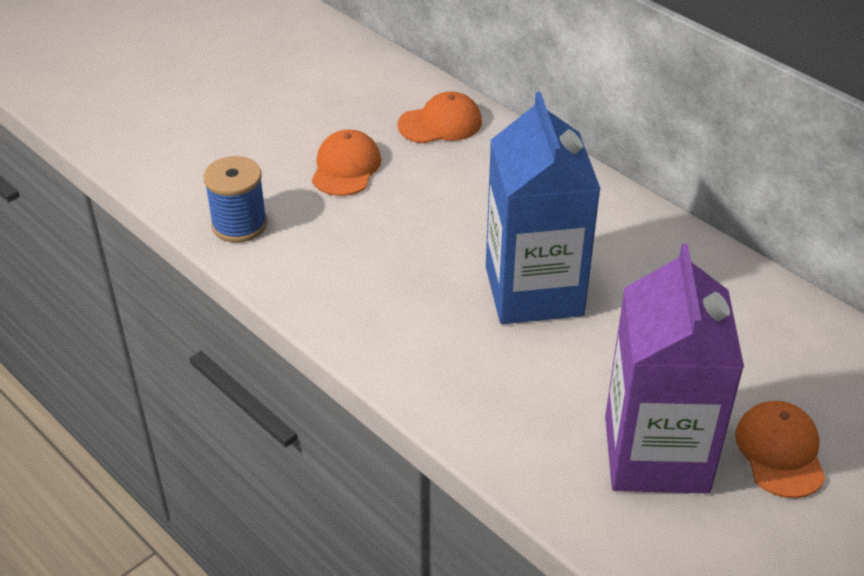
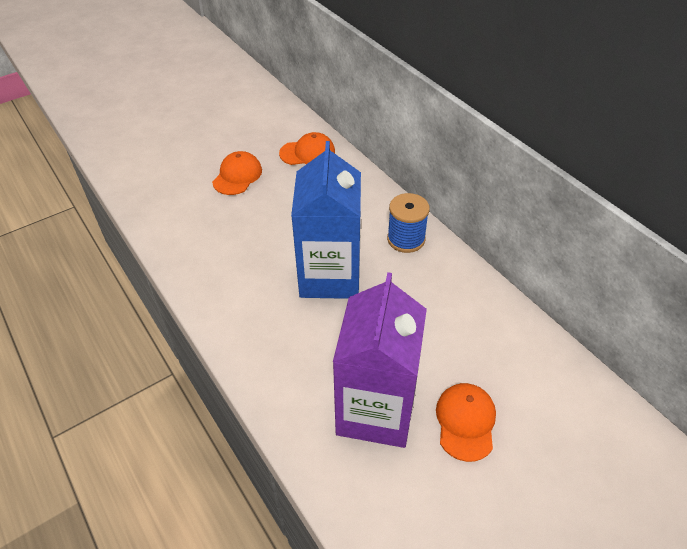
camera: 10 degrees right, 5 degrees up
(239, 224) = (157, 207): blue spool -> blue spool (406, 239)

